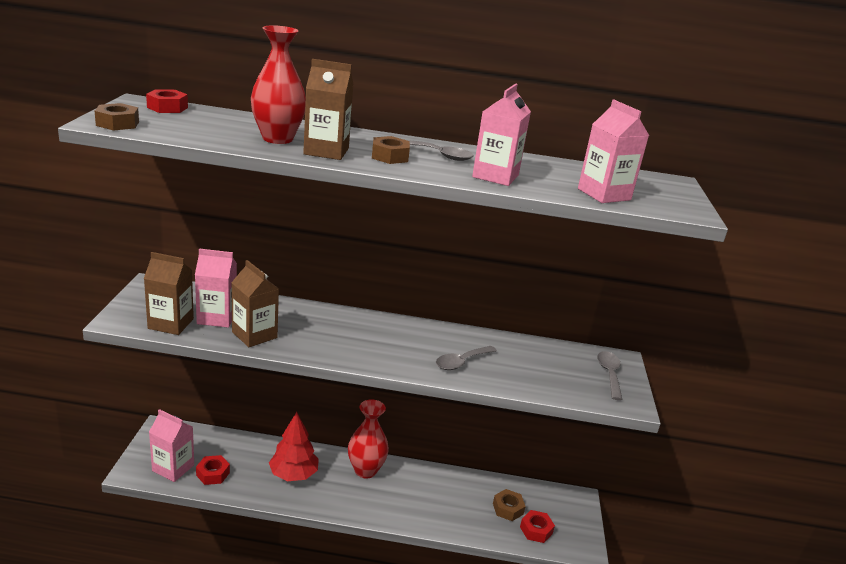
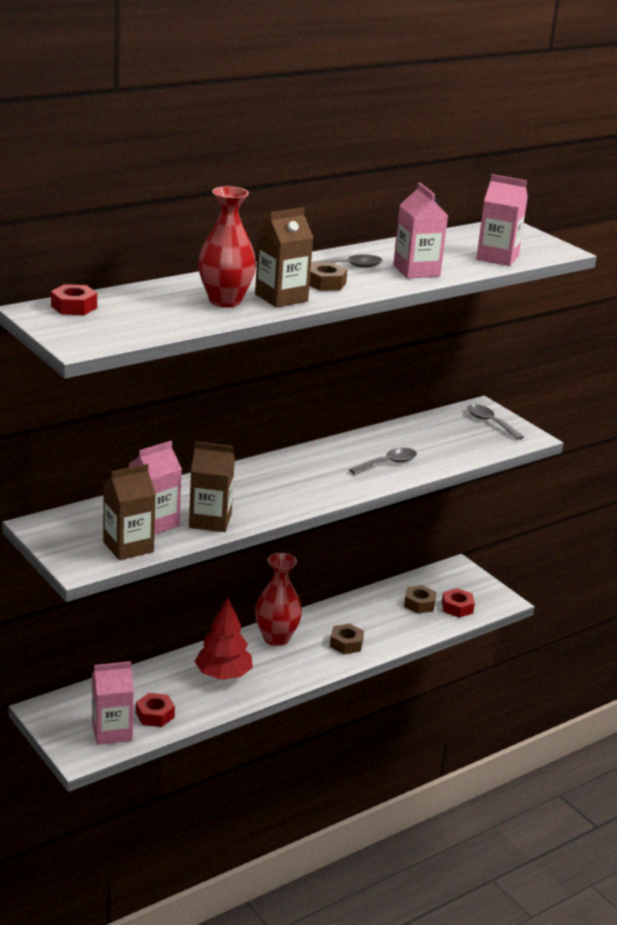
camera: 40 degrees left, 0 degrees up
(117, 123) = (92, 339): brown nut -> brown nut (346, 644)
(461, 362) = (388, 463): grey spoon -> grey spoon turned 135 degrees counterclockwise

